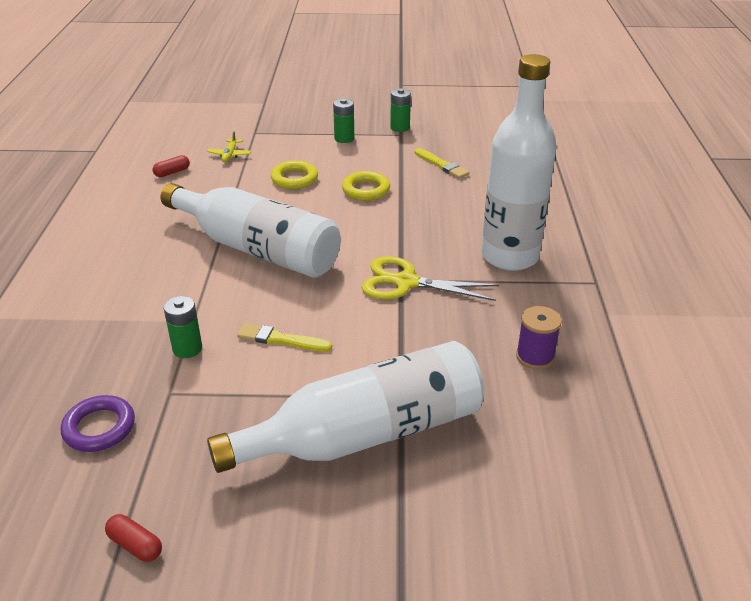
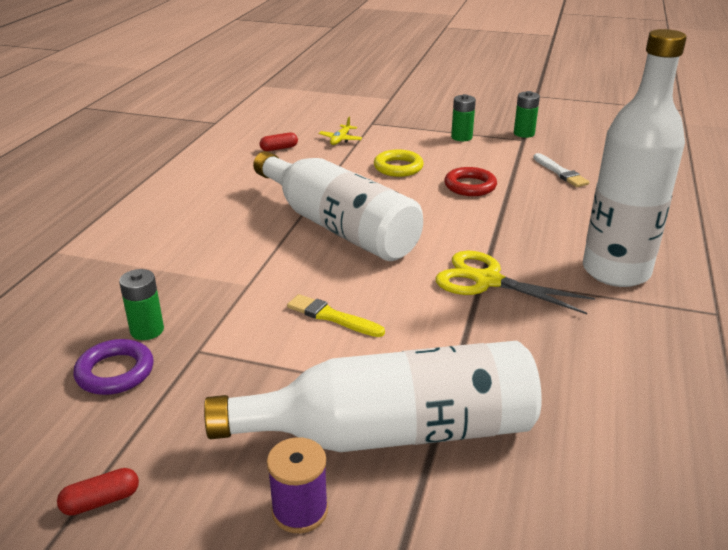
camera: 15 degrees right, 5 degrees down
(135, 545) = (101, 501): red capsule -> red capsule turned 75 degrees counterclockwise
(187, 349) = (232, 310): green battery -> green battery (147, 330)
(366, 190) = (470, 186): yellow ring -> red ring
(442, 165) = (560, 172): yellow brush -> white brush
(535, 357) = (621, 383): purple spool -> purple spool (300, 511)

